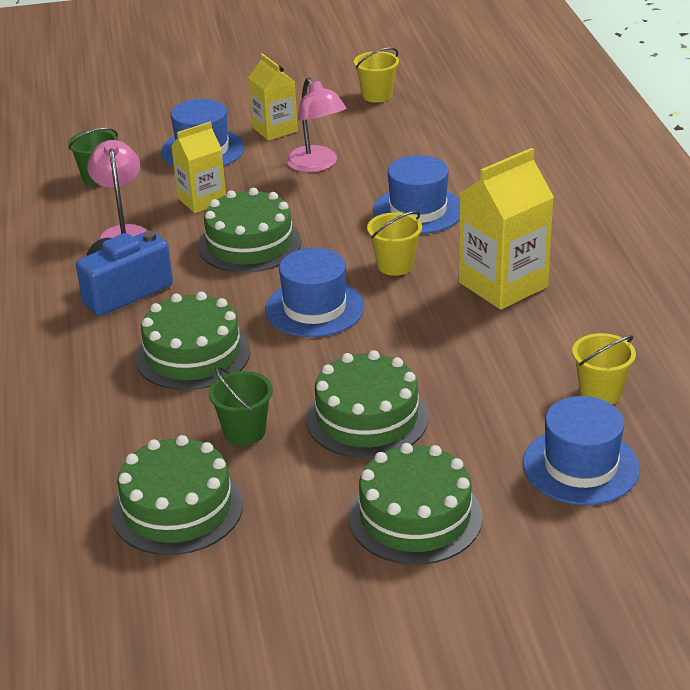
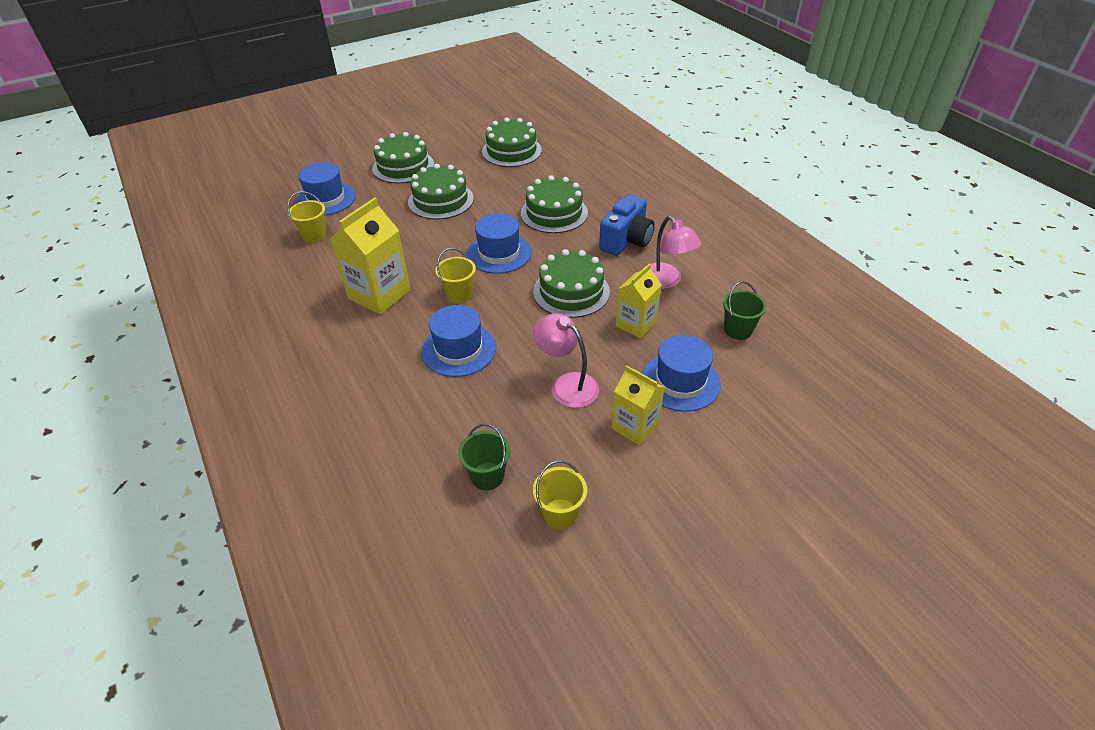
camera: 160 degrees right, 10 degrees up
(244, 432) = (500, 183): green bucket -> green bucket (487, 476)

